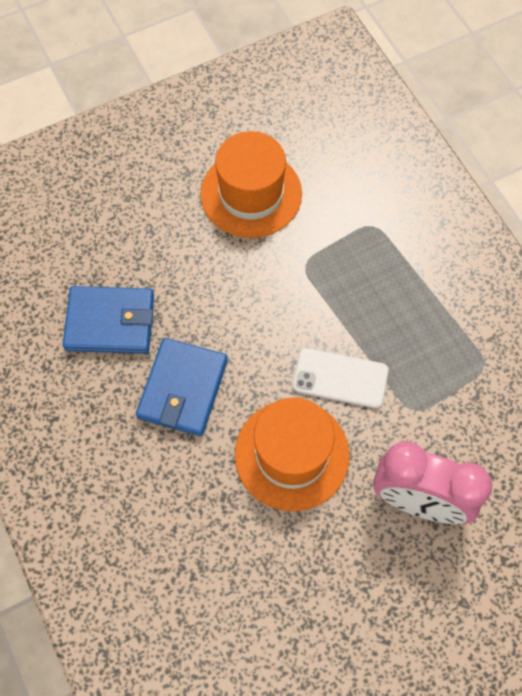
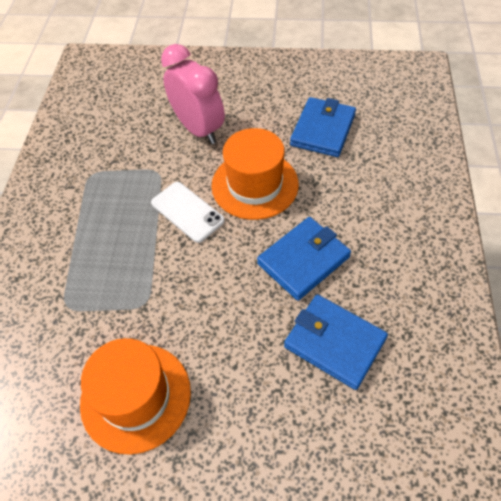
camera: 145 degrees left, 10 degrees down
(261, 591) = (323, 130): none -> blue wallet

